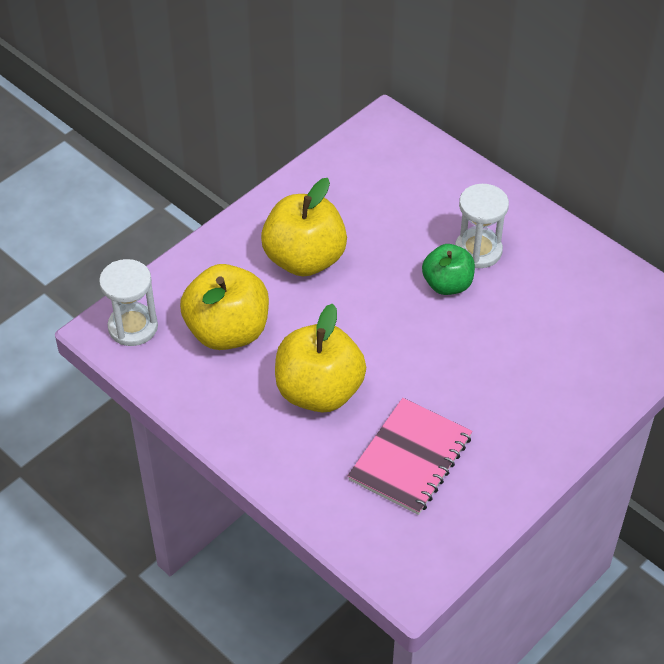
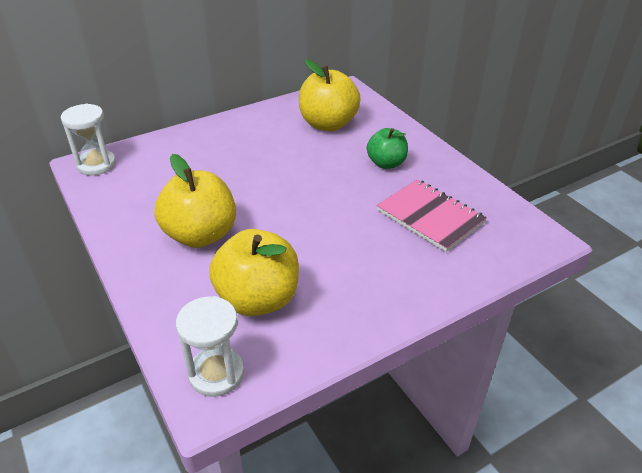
camera: 75 degrees left, 10 degrees down
(319, 391) = (350, 253): yellow apple -> yellow apple (328, 124)
(447, 284) = (271, 168): green apple -> green apple (386, 163)
(478, 251) = (247, 148): white hourglass -> white hourglass (96, 164)

